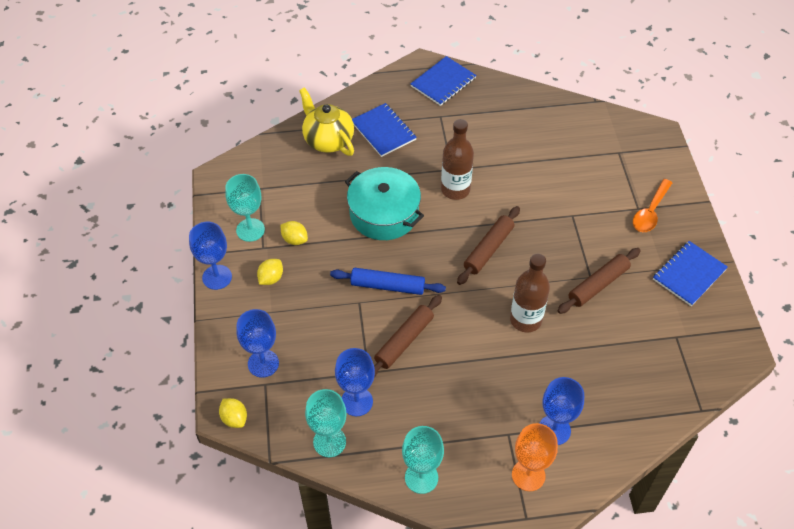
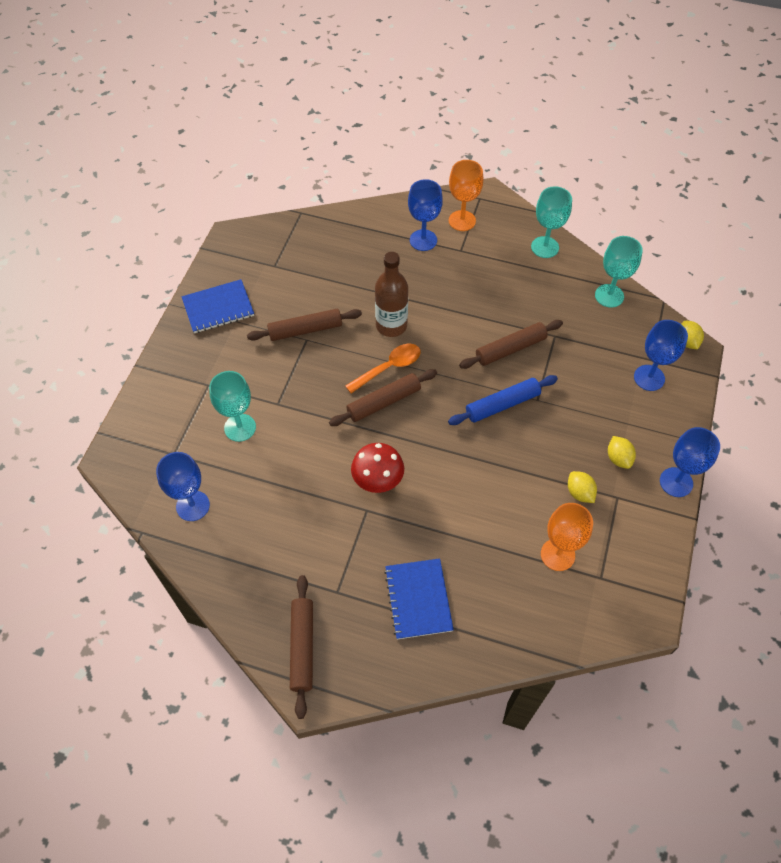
camera: 155 degrees left, 5 degrees up
(250, 230) = (626, 525): turquoise goblet -> turquoise goblet (240, 427)
(271, 278) = (618, 458): yellow lemon -> yellow lemon turned 75 degrees counterclockwise
(296, 191) = (557, 554): none -> orange goblet
(328, 140) = (493, 615): yellow teapot -> none
(357, 401) = (574, 316): blue goblet -> blue goblet (193, 506)
(384, 214) = (470, 484): turquoise pot -> none
(387, 286) = (502, 405): blue rolling pin -> blue rolling pin turned 60 degrees counterclockwise
(443, 82) = (302, 647): blue notebook -> brown rolling pin
(455, 189) = (378, 482): brown bottle -> red mushroom
(650, 212) = (200, 376): orange spoon -> orange spoon (389, 367)

